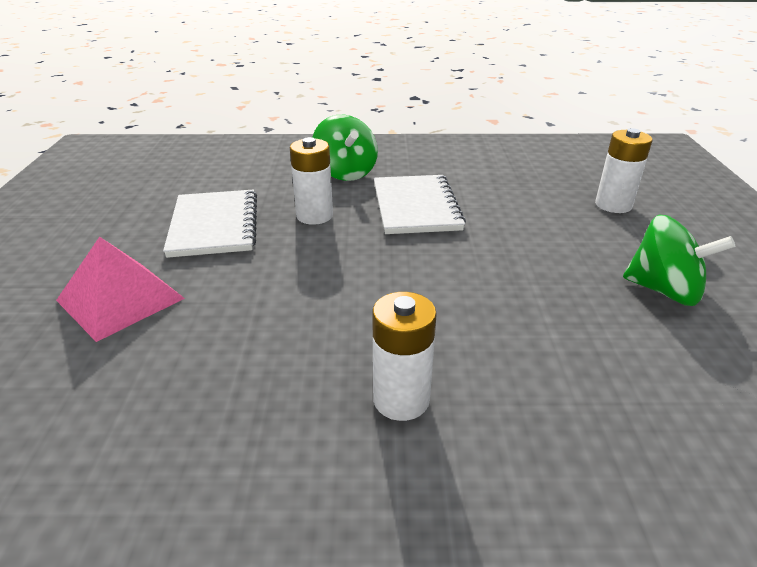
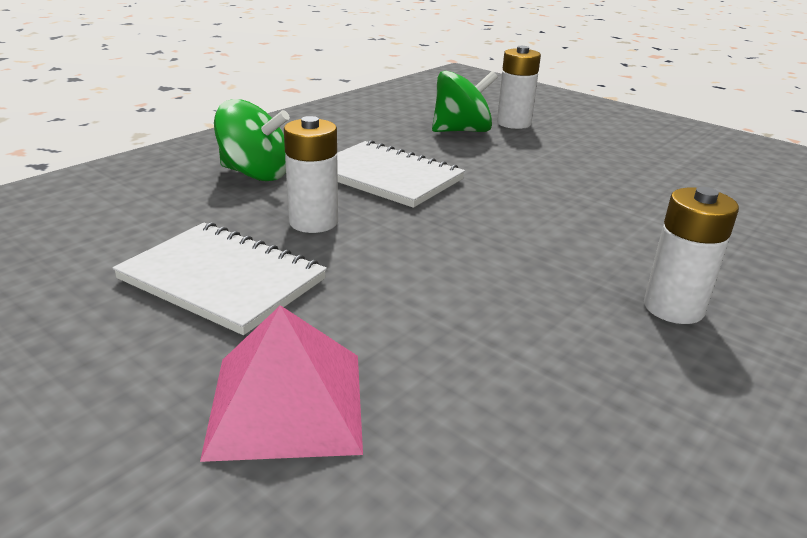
camera: 50 degrees left, 5 degrees down
(664, 290) = (642, 164): green spinning top -> green spinning top (461, 131)

